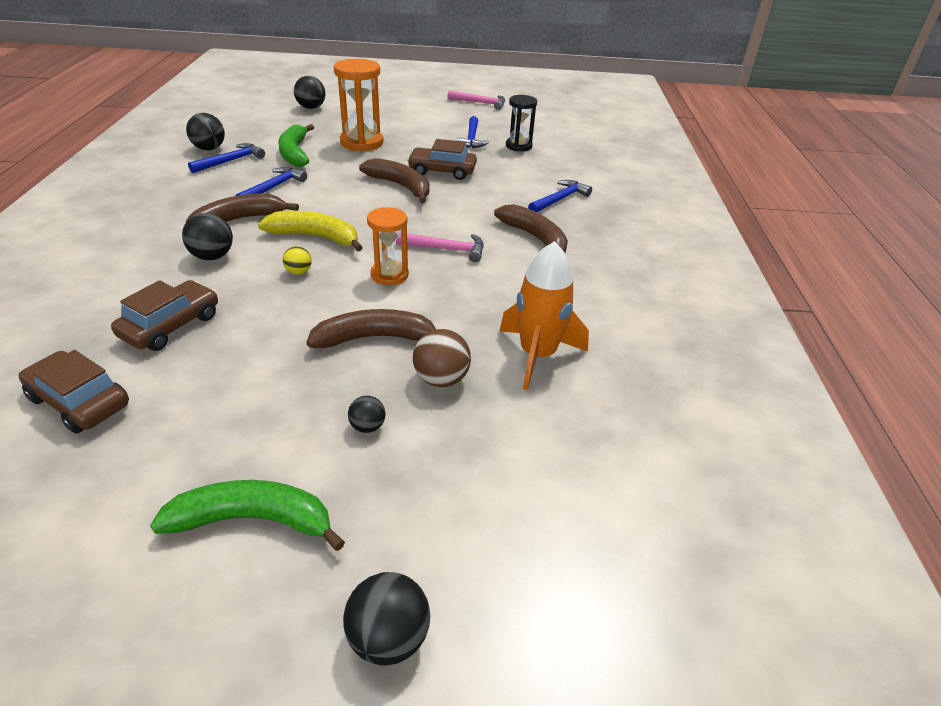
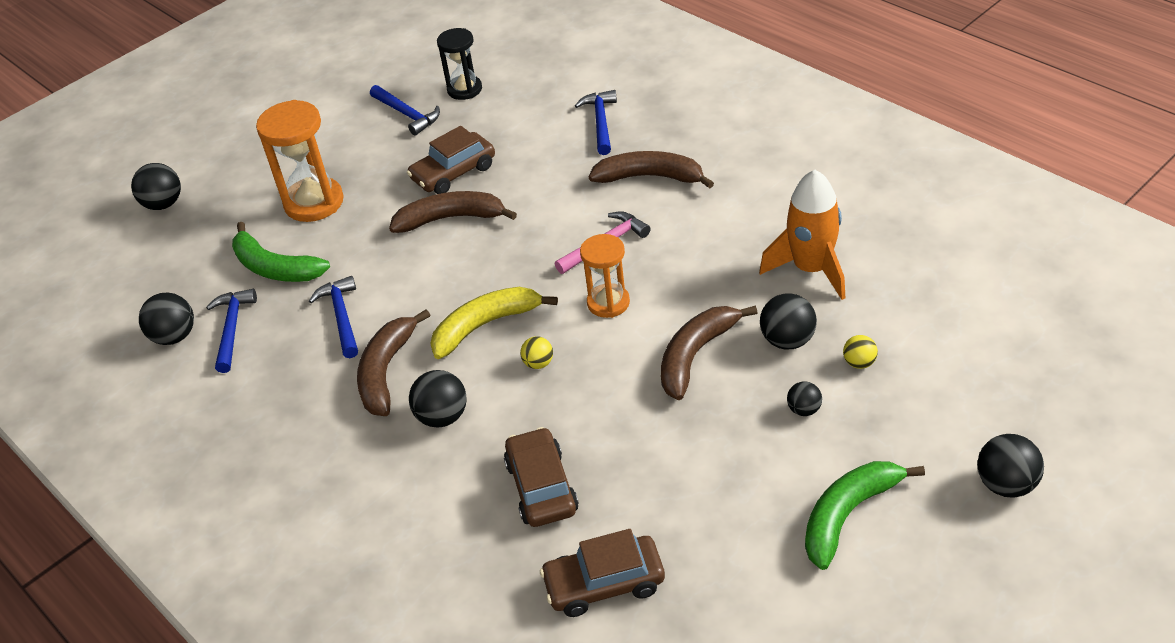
camera: 40 degrees left, 5 degrees up
(441, 379) = (787, 340): brown ball -> black ball
(458, 435) = (859, 363): none -> yellow ball
(480, 103) = (328, 61): pink hammer -> none

